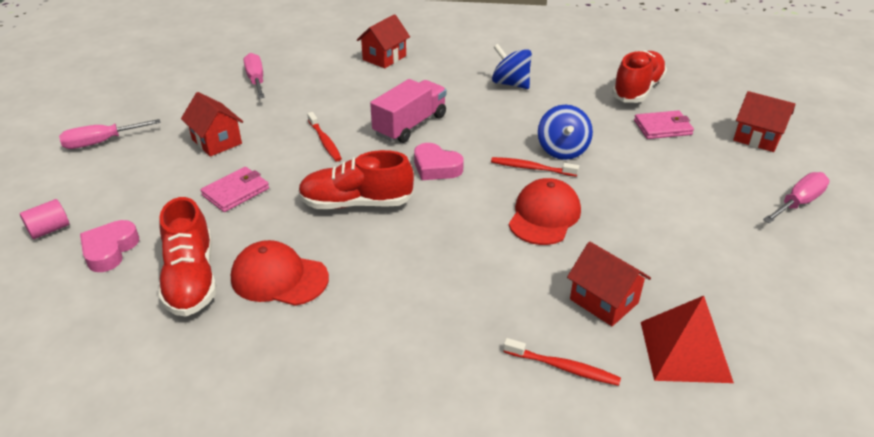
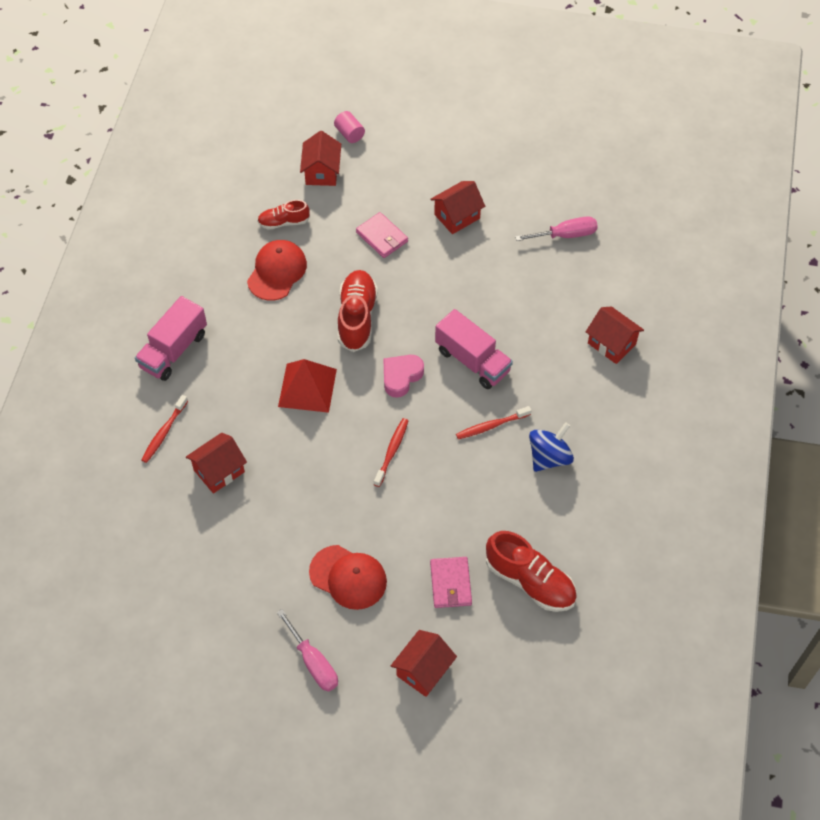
camera: 95 degrees right, 20 degrees up
(101, 142) = (462, 139): pink screwdriver -> none
(110, 250) = (322, 172): pink heart -> red house
(191, 279) = (284, 222): red shoe -> red shoe, size x0.59
(325, 141) = (450, 294): red toothbrush -> red toothbrush (491, 426)
(418, 376) = (173, 350): none -> pink truck
(544, 216) = (323, 449): red cap -> red cap (348, 577)
(562, 150) = (418, 482): blue spinning top -> none
(685, 351) = (163, 510): red pyramid -> red pyramid (307, 387)

